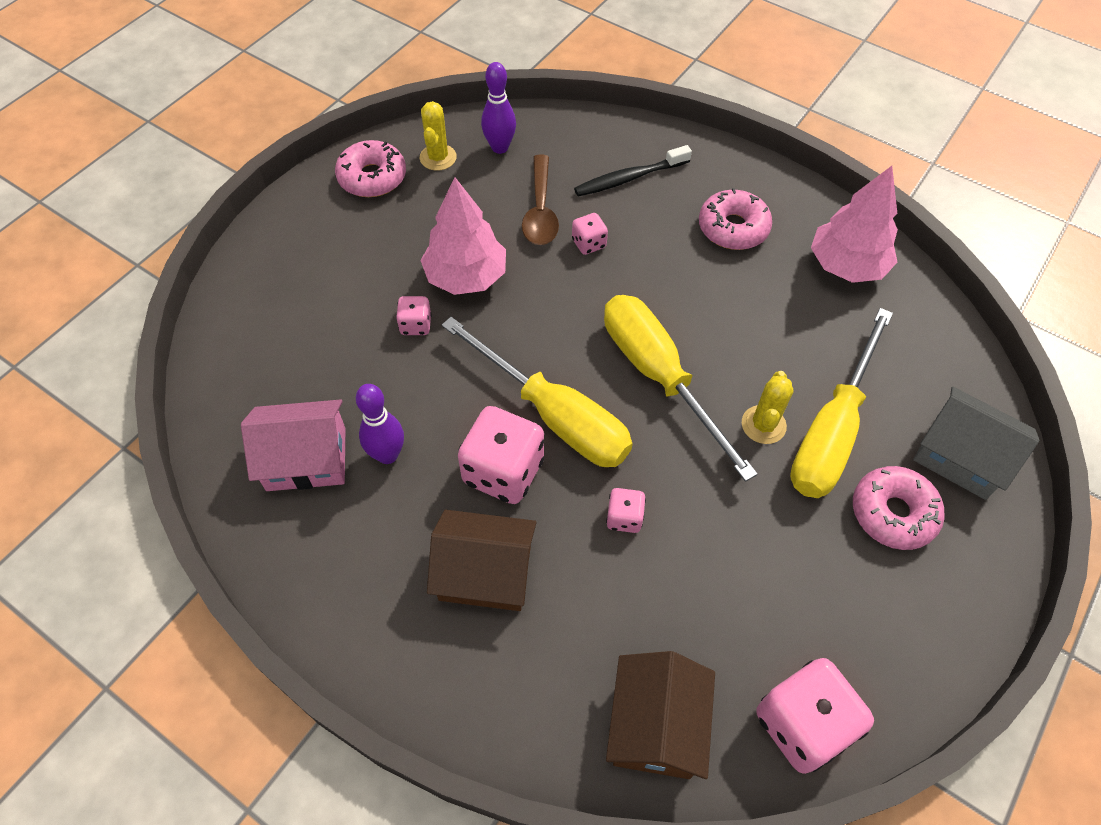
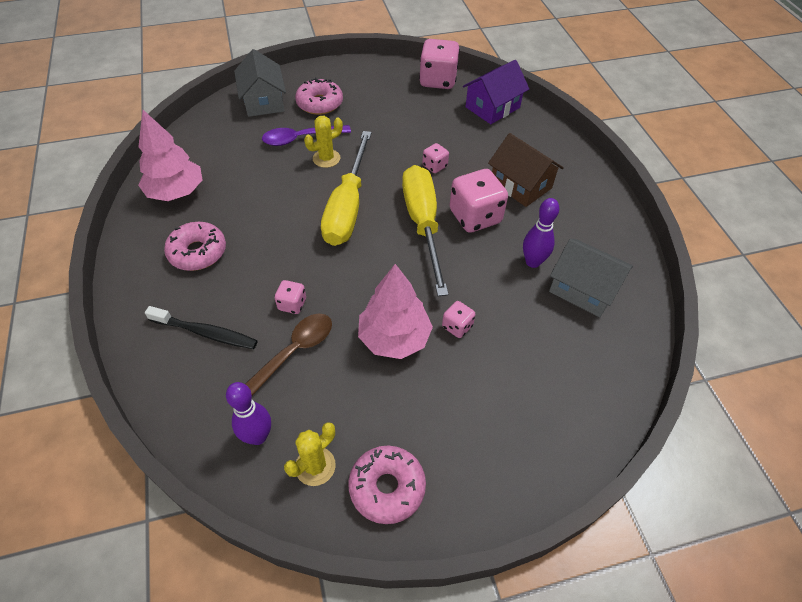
camera: 140 degrees left, 5 degrees down
(306, 459) = (583, 289): pink house -> grey house
(656, 725) = (492, 107): brown house -> purple house
(831, 431) = (300, 139): yellow screwdriver -> purple spoon

